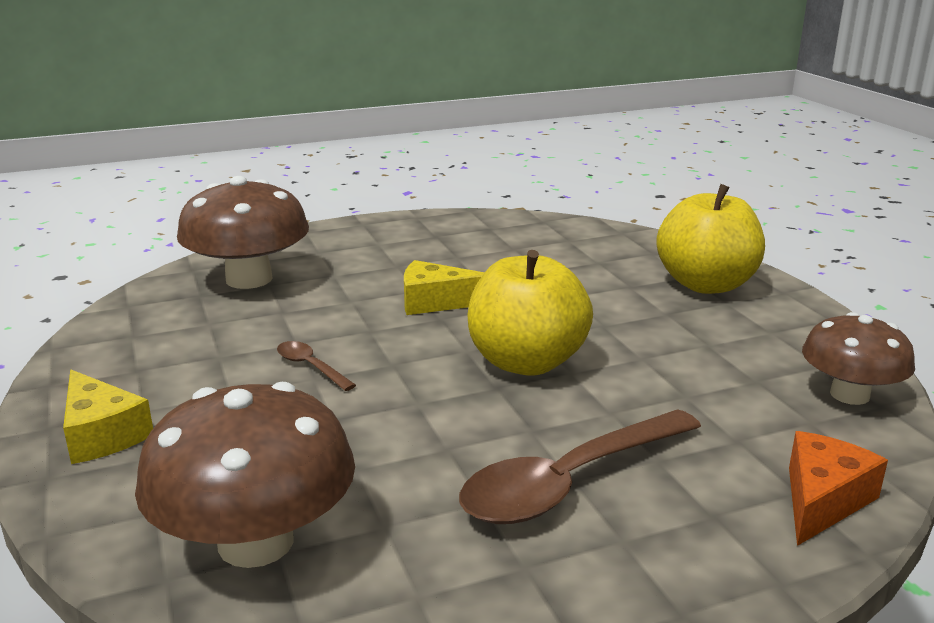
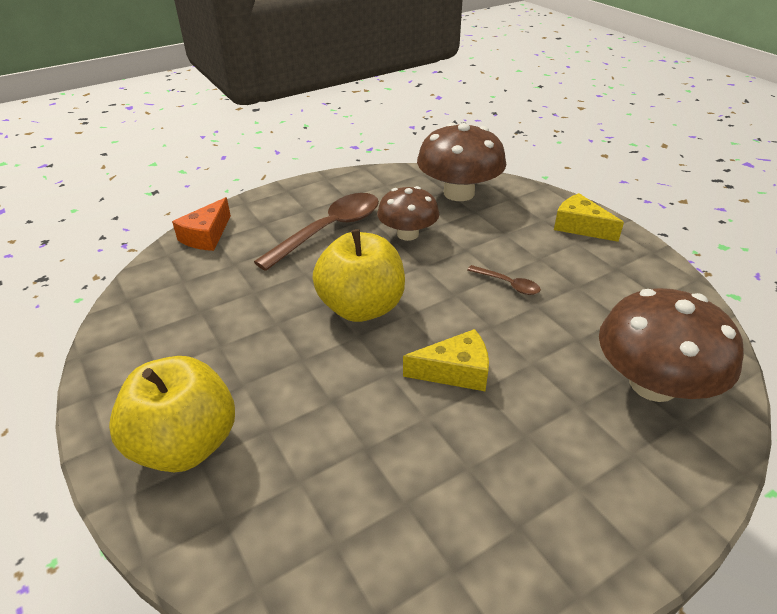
camera: 170 degrees right, 15 degrees up
(849, 394) = (142, 306): brown mushroom -> brown mushroom (408, 234)

